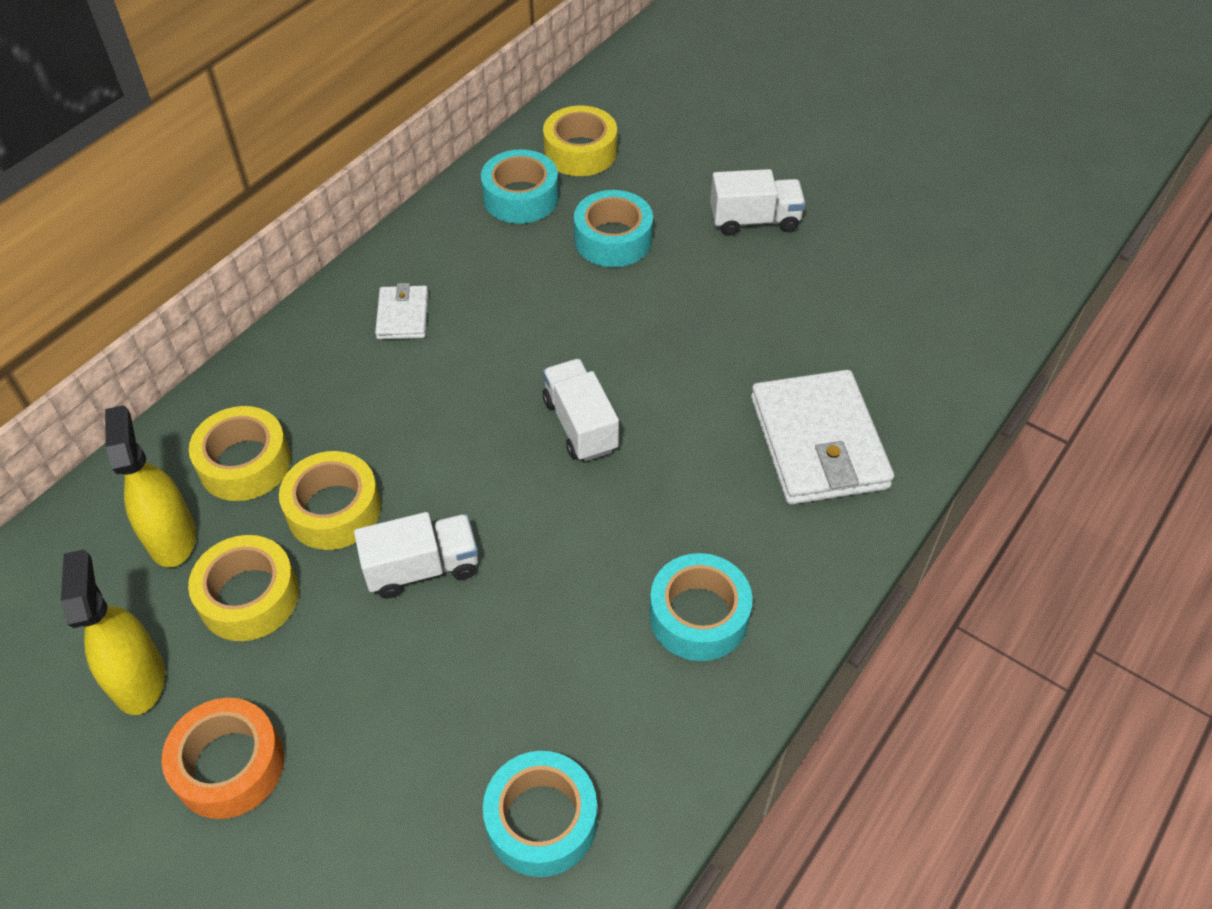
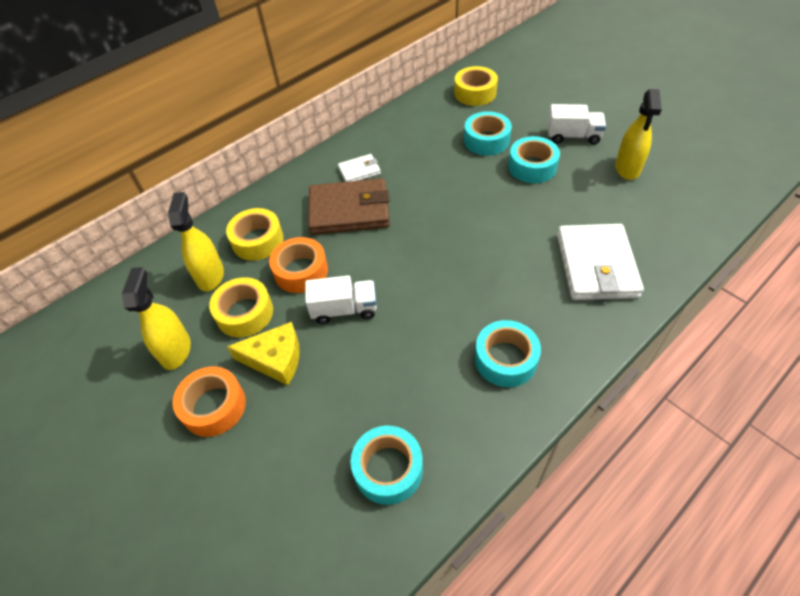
camera: 15 degrees right, 0 degrees up
(320, 669) = (275, 359): none -> yellow cheese
(334, 510) = (301, 271): yellow tape -> orange tape
(398, 391) = (349, 210): none -> brown wallet
(403, 315) = (359, 171): white wallet -> white wallet turned 60 degrees clockwise
(521, 197) = (437, 114): turquoise tape -> turquoise tape (532, 167)
(580, 425) = (450, 240): white truck -> none
(847, 270) = (627, 168): none -> yellow spray bottle

